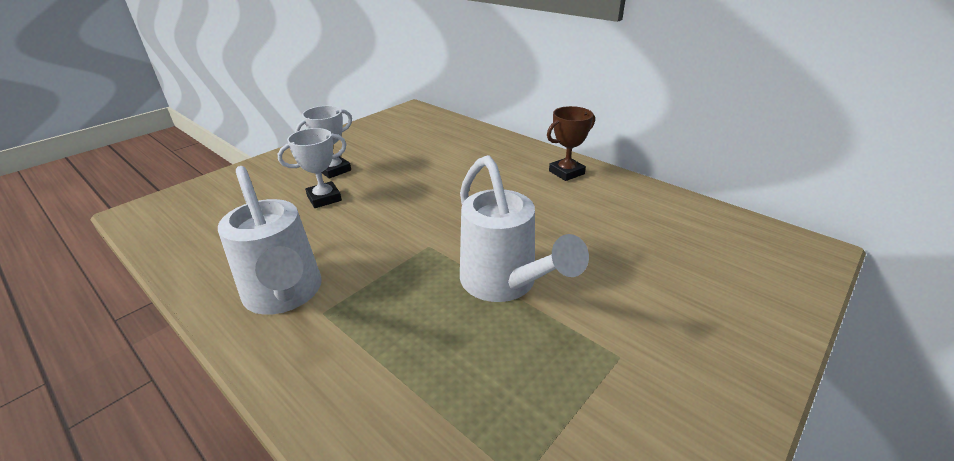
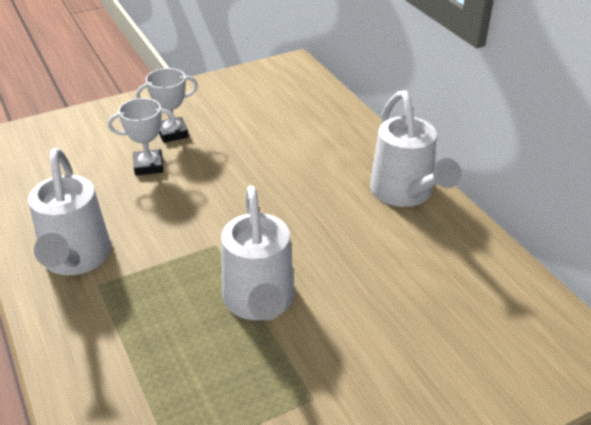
camera: 20 degrees right, 5 degrees up
(566, 172) = (405, 194): brown trophy -> white watering can

